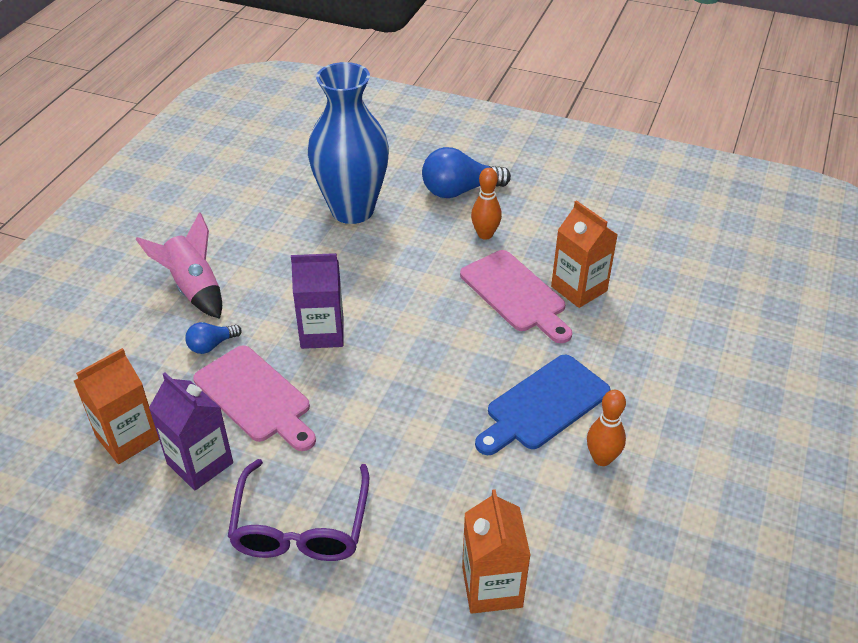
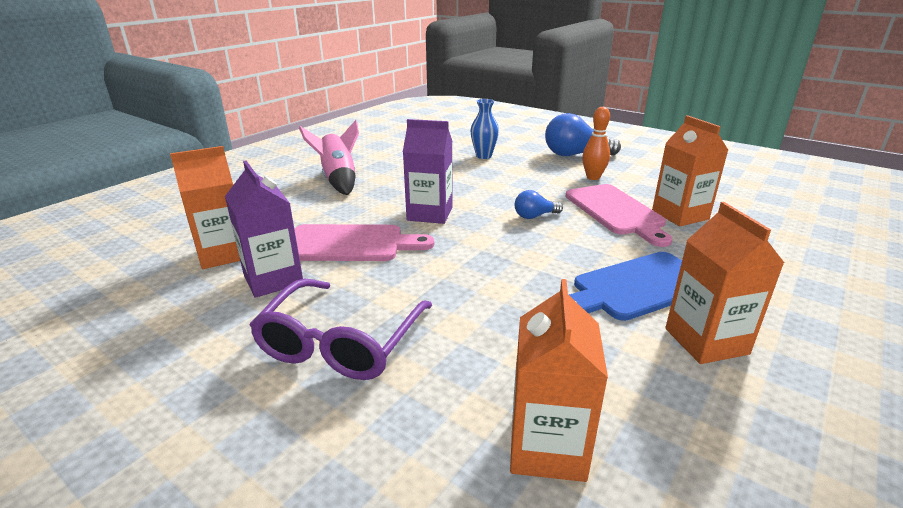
camera: 15 degrees right, 15 degrees down
(211, 345) = (332, 210): blue light bulb -> blue light bulb (534, 216)
(255, 397) = (350, 244): pink cutting board -> pink cutting board turned 60 degrees counterclockwise
(352, 210) = (483, 156): blue vase -> blue vase, size x0.44
(602, 458) = (706, 341): orange bowling pin -> orange carton

